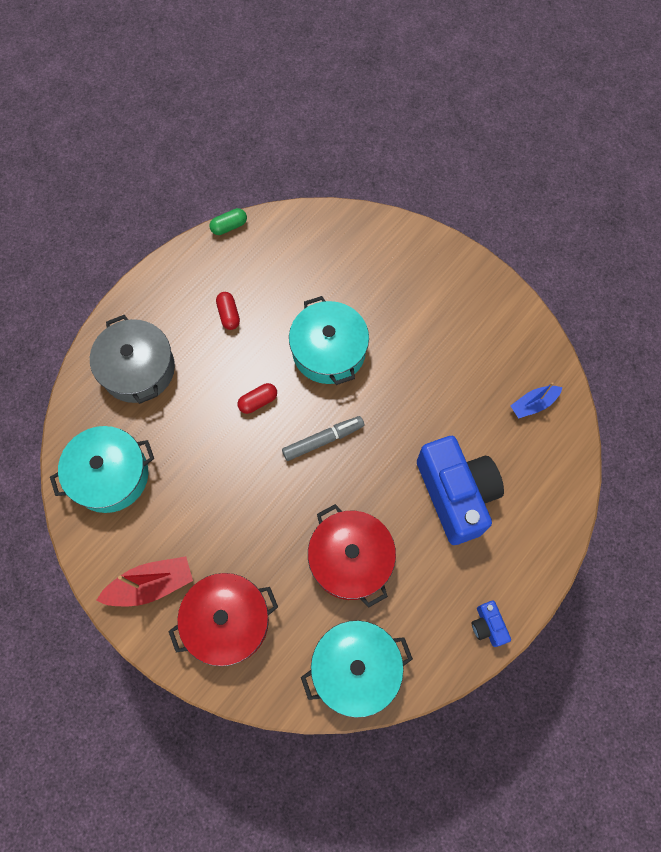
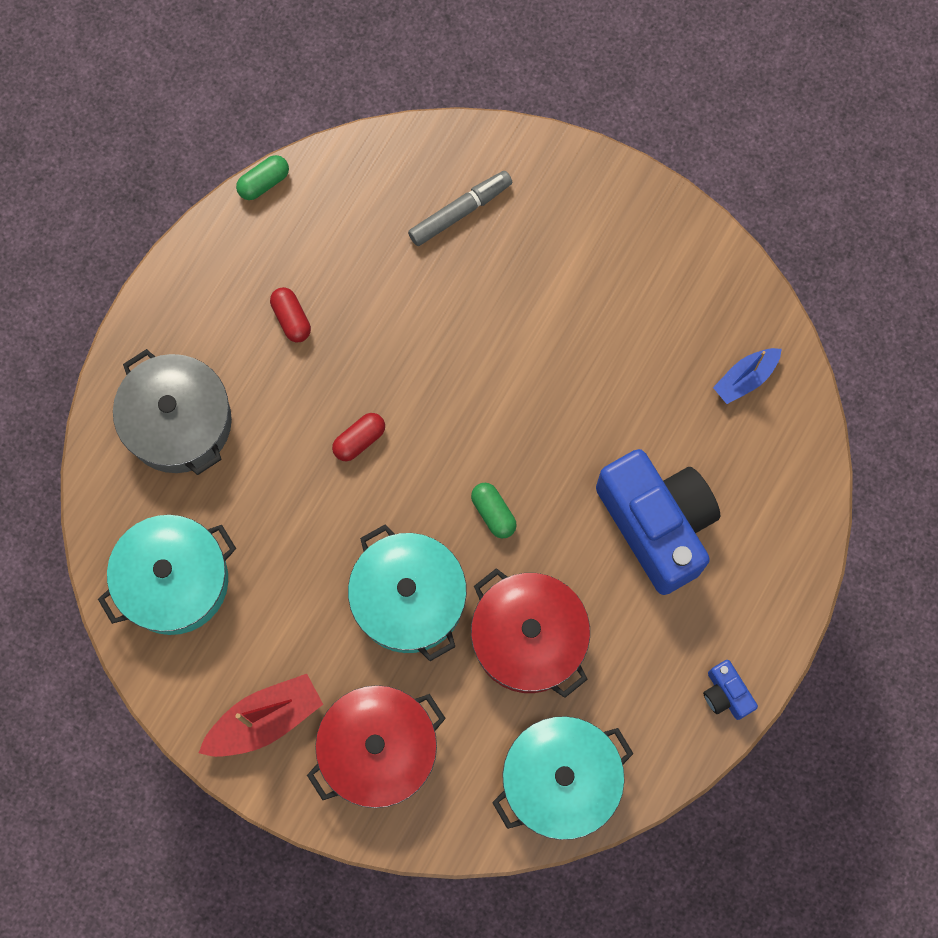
camera: 10 degrees left, 5 degrees up
(323, 440) = (461, 480): grey marker -> grey marker (460, 212)
(329, 351) = (445, 349): turquoise pot -> turquoise pot (409, 599)
(341, 466) = (493, 513): none -> green capsule

